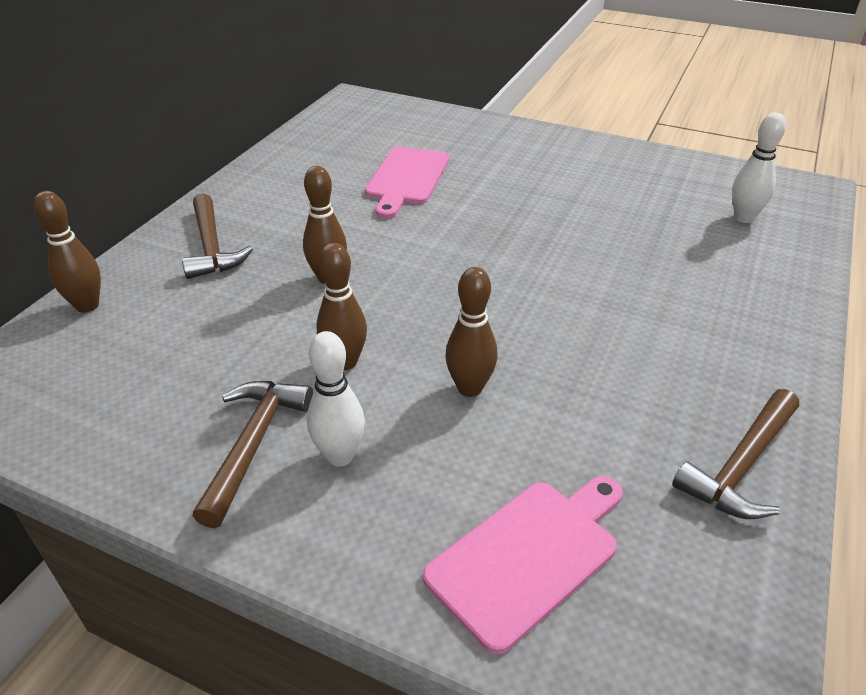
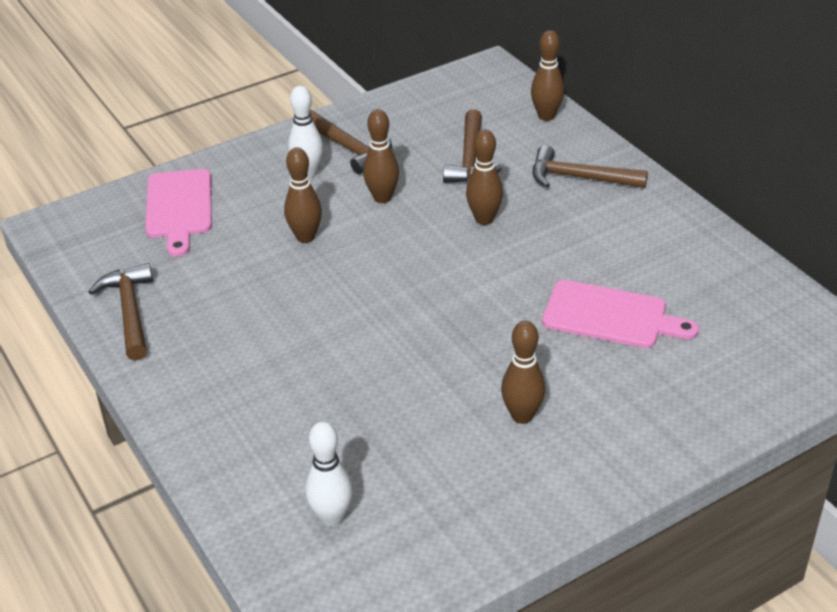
camera: 125 degrees right, 0 degrees up
(217, 328) = (470, 159): none -> brown hammer
(406, 179) = (611, 316): pink cutting board -> pink cutting board turned 150 degrees clockwise
(553, 181) = (522, 416): none -> brown bowling pin

